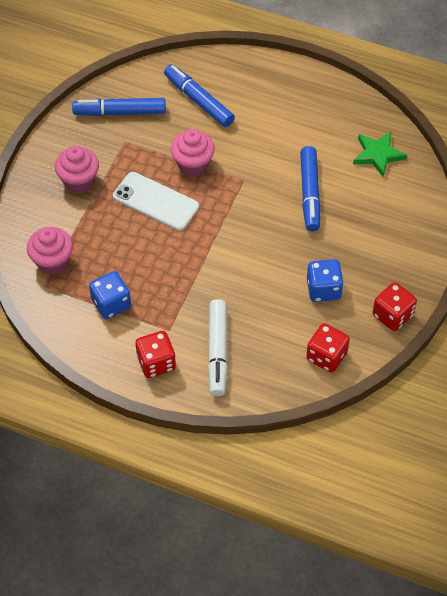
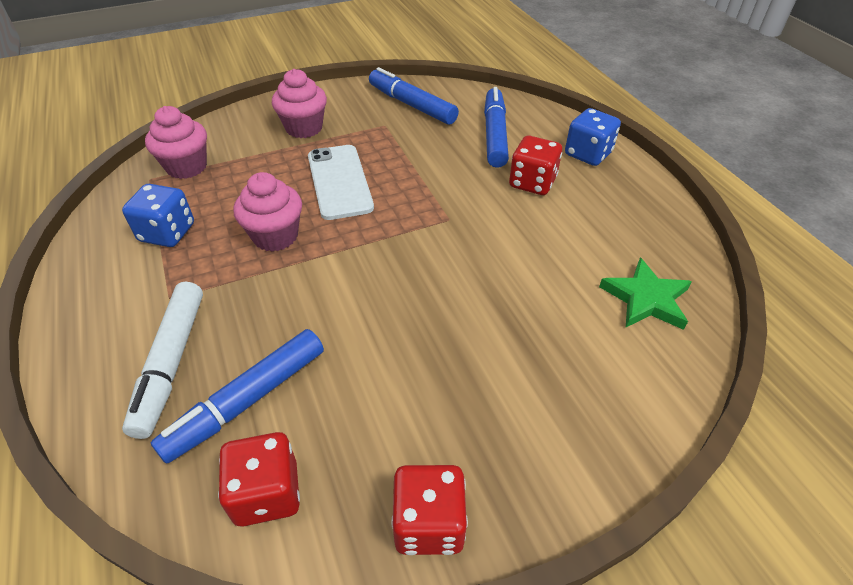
camera: 45 degrees right, 10 degrees down
(156, 363) = (105, 319): red dice -> red dice (532, 183)
(193, 164) = (417, 176): pink cupcake -> pink cupcake (275, 236)
(217, 351) = (171, 363): white marker -> white marker turned 45 degrees counterclockwise
(310, 193) = (506, 280): blue marker -> blue marker (247, 401)
(323, 289) = (382, 399): blue dice -> blue dice (588, 154)

